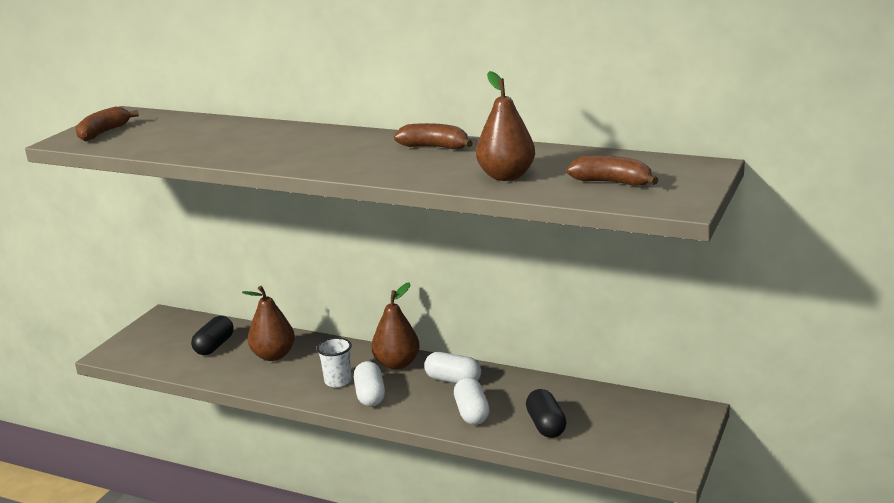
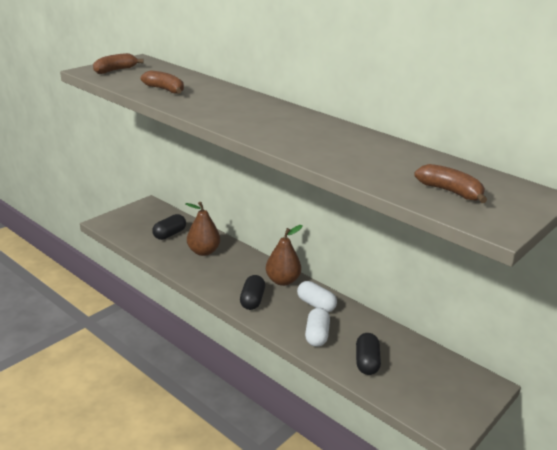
camera: 15 degrees right, 5 degrees up
(338, 381) = (236, 283): white cup -> none
(370, 395) = (252, 300): white capsule -> black capsule
(434, 147) = (329, 129): brown banana -> brown banana (165, 90)
(506, 176) = (367, 166): brown pear -> none

